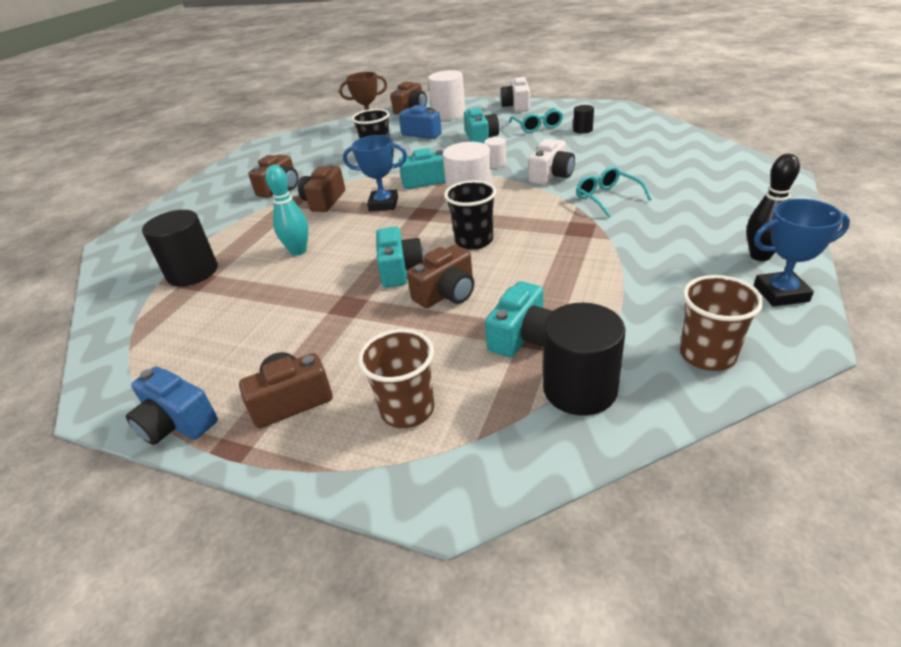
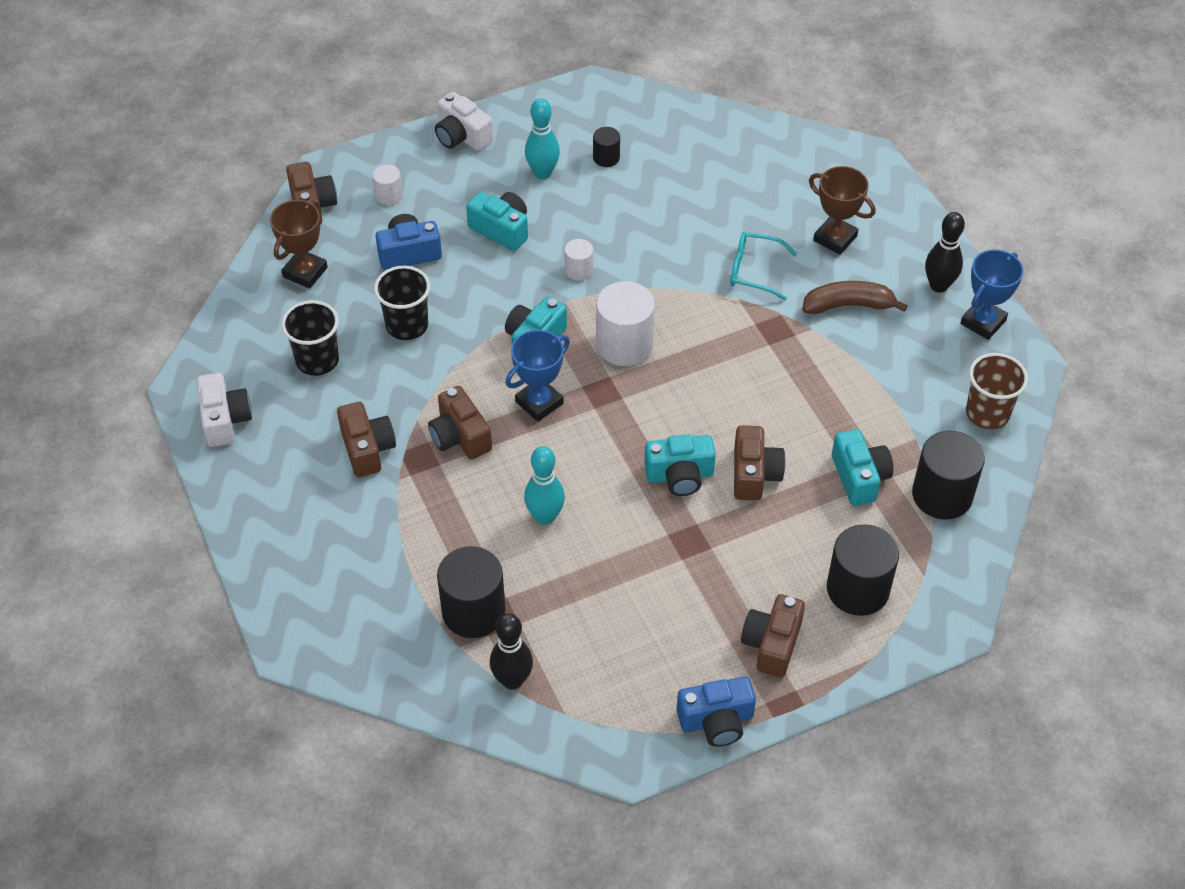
camera: 50 degrees left, 15 degrees up
(144, 315) = (512, 680): none -> black bowling pin
(400, 270) = (680, 475): turquoise camera -> turquoise camera turned 135 degrees clockwise
(407, 409) = (857, 589): brown cup -> black cylinder
(449, 114) = (389, 195): white cylinder -> white cylinder, size x0.51
(474, 241) = (700, 400): black cup -> black cup (317, 360)
(537, 126) = (542, 173): turquoise glasses -> turquoise bowling pin
(551, 175) = (663, 261): white camera -> white camera (225, 420)
(658, 238) = (848, 305): none -> brown banana
(695, 203) = (835, 238): none -> brown trophy

